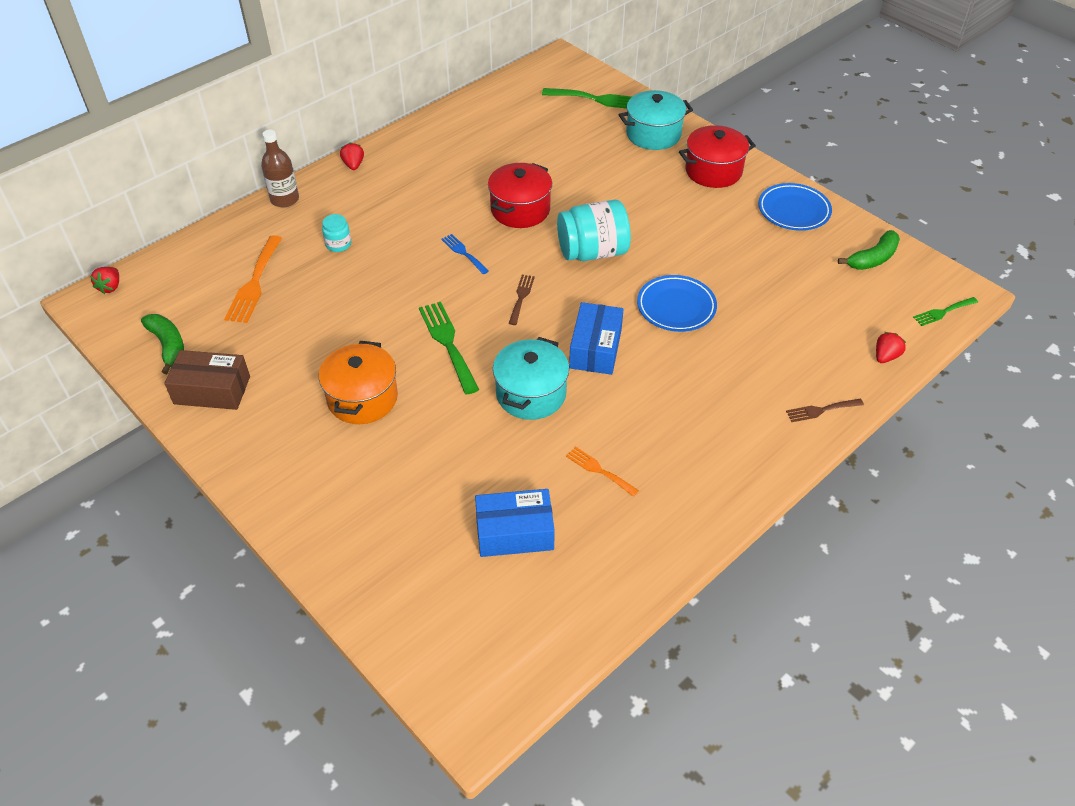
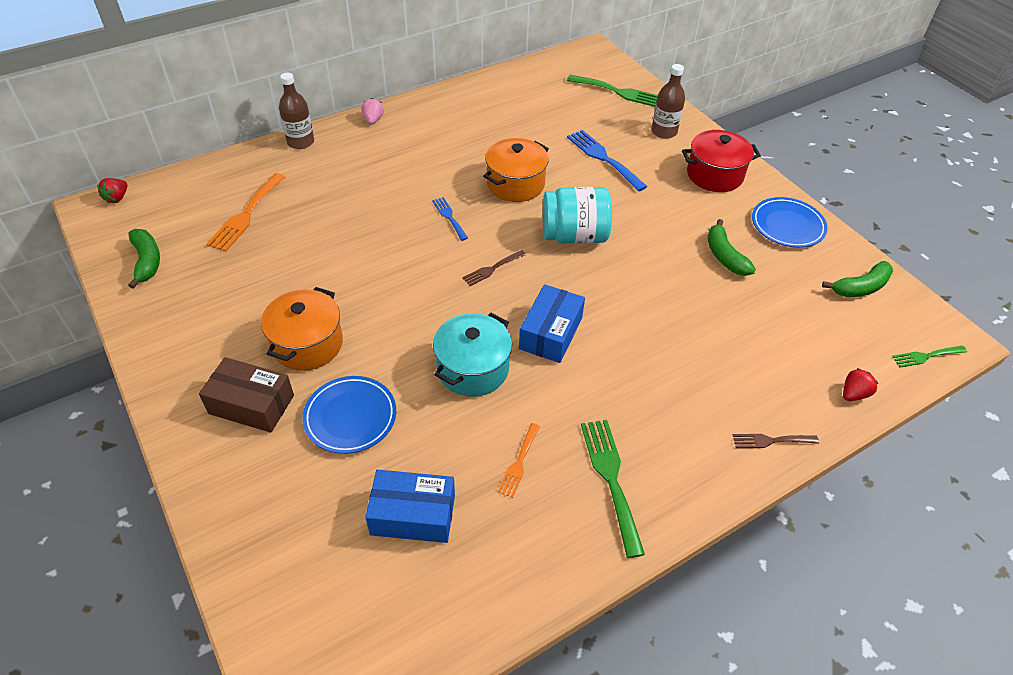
camera: 10 degrees right, 0 degrees up
(212, 390) = (170, 311): brown box -> brown box (251, 404)
(338, 244) = (335, 191): turquoise jar -> none
(353, 165) = (373, 120): red strawberry -> pink strawberry
(448, 343) = (407, 303): green fork -> green fork (611, 478)
(520, 210) = (515, 184): red pot -> orange pot
(521, 297) = (492, 269): brown fork -> brown fork turned 150 degrees counterclockwise
(599, 470) = (519, 463): orange fork -> orange fork turned 120 degrees counterclockwise
(600, 170) = (603, 158): none -> blue fork
(653, 134) = (664, 132): turquoise pot -> brown bottle
(676, 307) = (643, 304): blue plate -> blue plate (350, 417)
(741, 249) = (724, 256): none -> green banana

